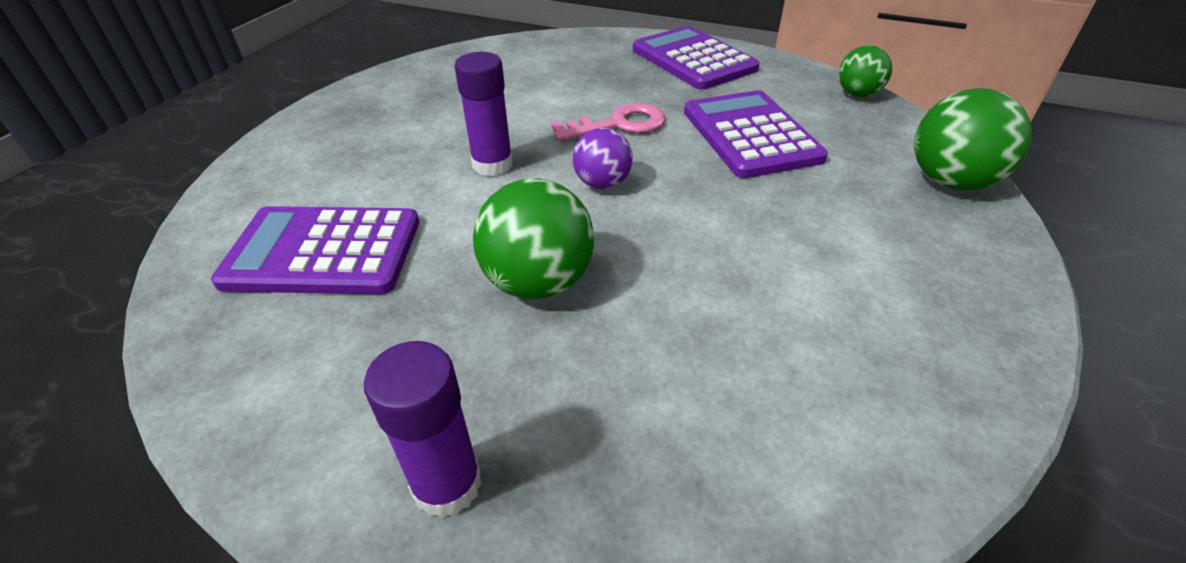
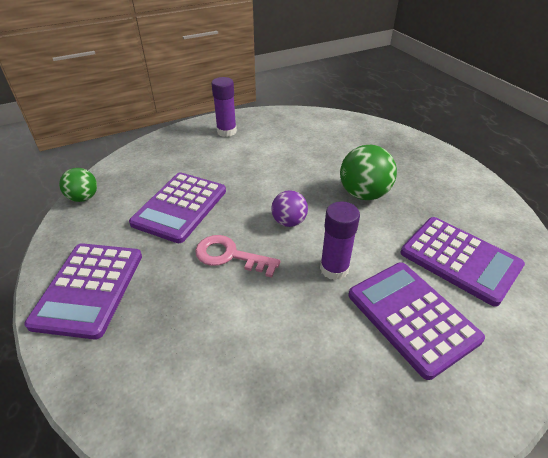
camera: 140 degrees left, 0 degrees up
(373, 164) = (412, 316): none -> purple calculator
(447, 484) = (431, 159): purple glue stick -> purple glue stick (226, 131)
(950, 182) = (158, 147): green ball -> none

